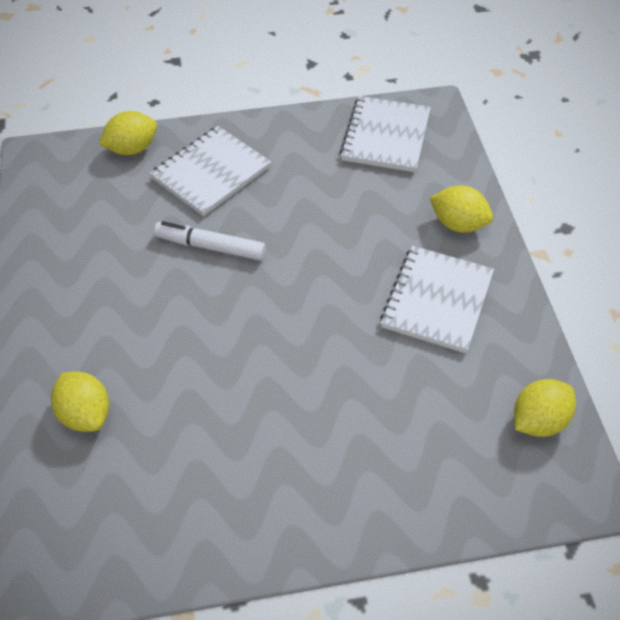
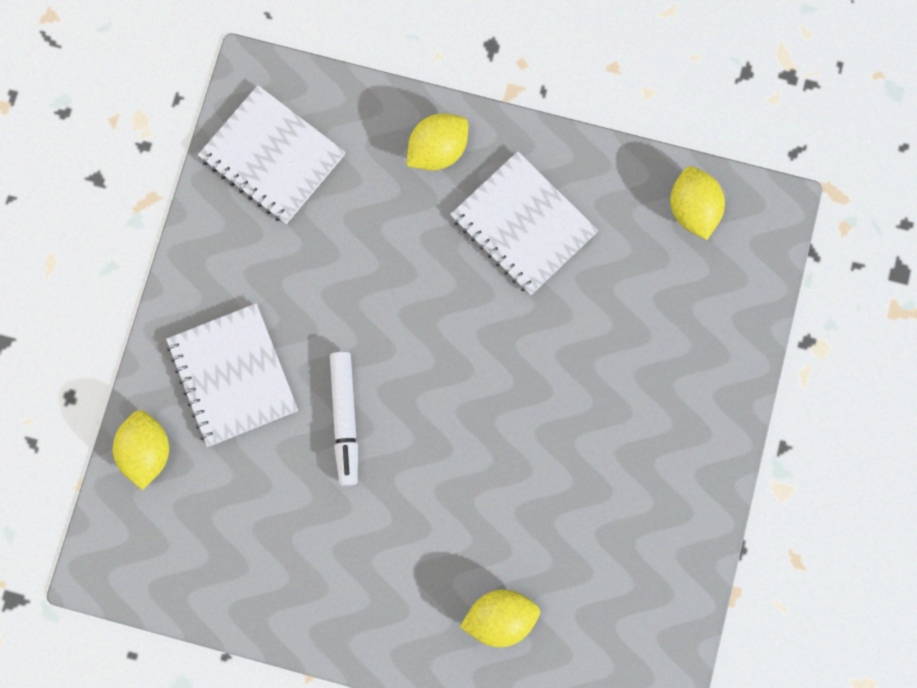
camera: 65 degrees left, 25 degrees up
(210, 247) = (345, 419): white marker -> white marker turned 45 degrees counterclockwise

